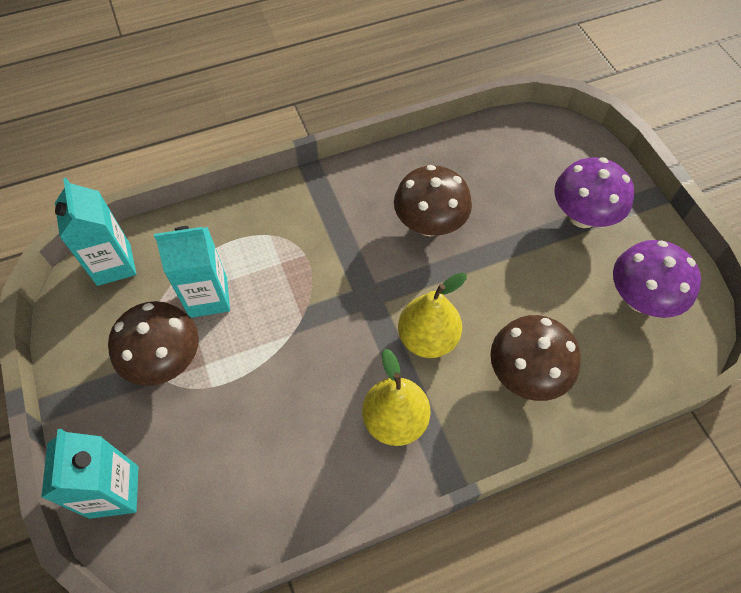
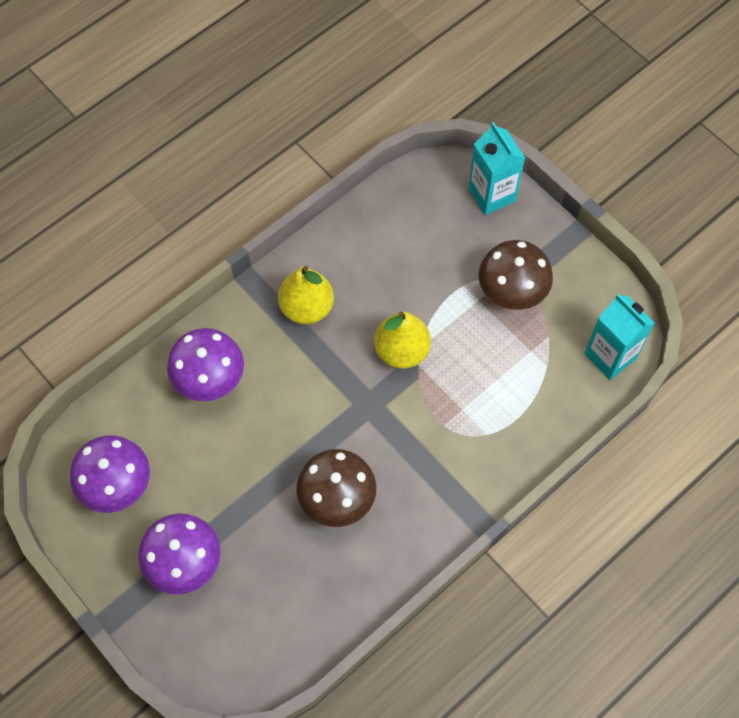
camera: 160 degrees right, 5 degrees up
(208, 297) = (508, 355): turquoise carton -> none
(427, 338) = (302, 382): yellow pear -> yellow pear (402, 351)
(526, 374) = (209, 379): brown mushroom -> purple mushroom

